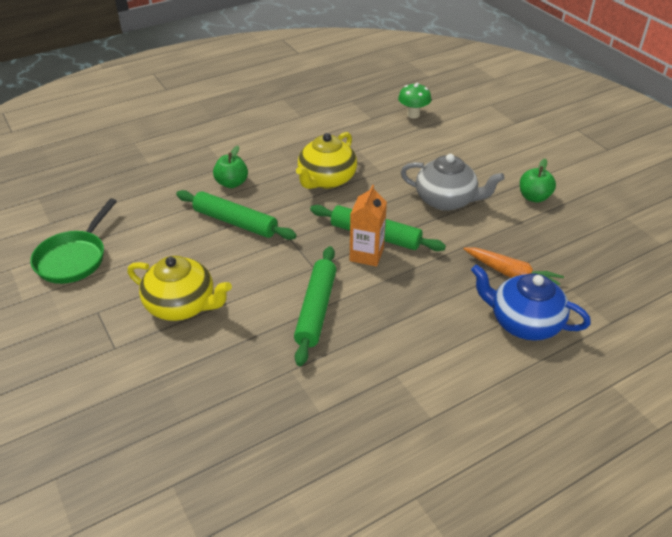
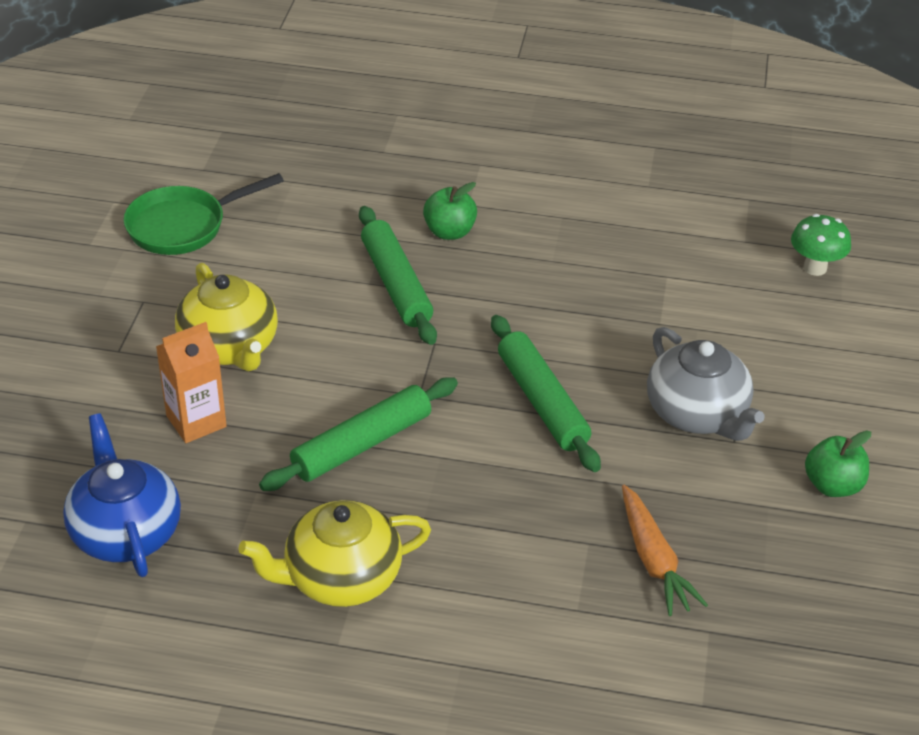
camera: 40 degrees right, 0 degrees up
(326, 179) = (572, 293): yellow teapot -> yellow teapot (340, 578)
(366, 254) = (500, 418): orange carton -> orange carton (196, 421)
(523, 322) = (586, 625): blue teapot -> blue teapot (125, 532)

